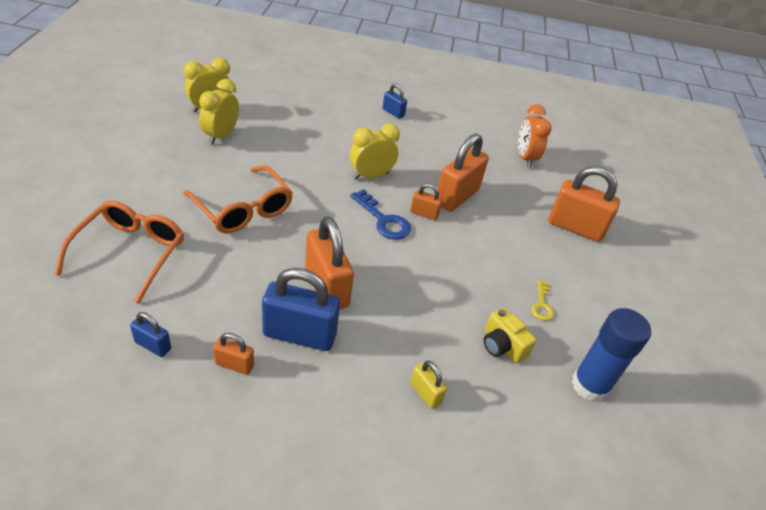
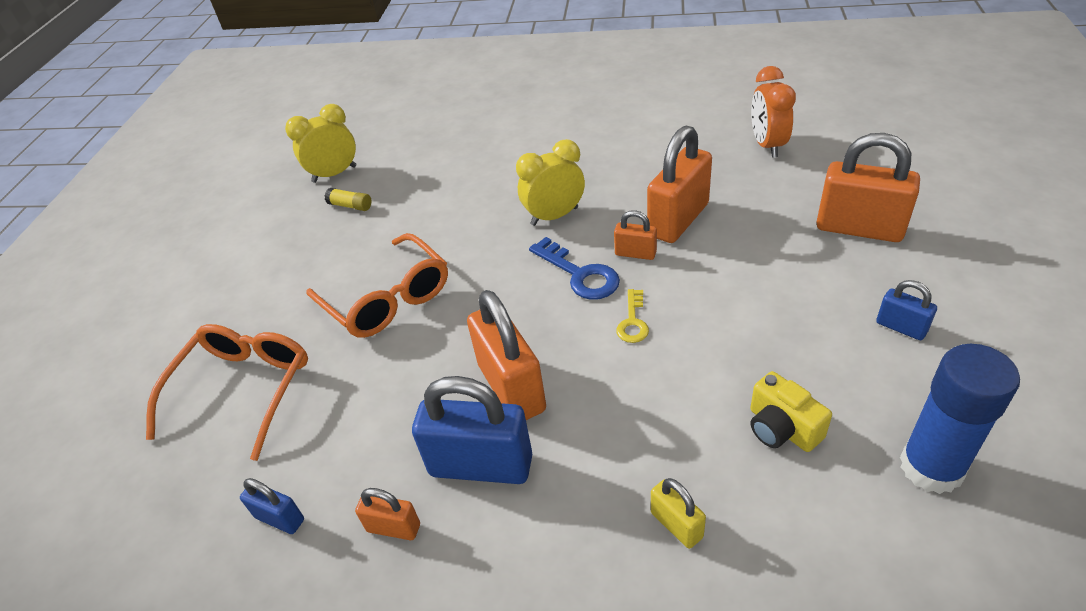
camera: 10 degrees right, 0 degrees up
(221, 136) = (350, 206): yellow clock -> yellow glue stick
(393, 112) = (574, 124): blue padlock -> blue padlock (901, 327)
(542, 305) = (831, 353): yellow key -> yellow key (633, 321)

